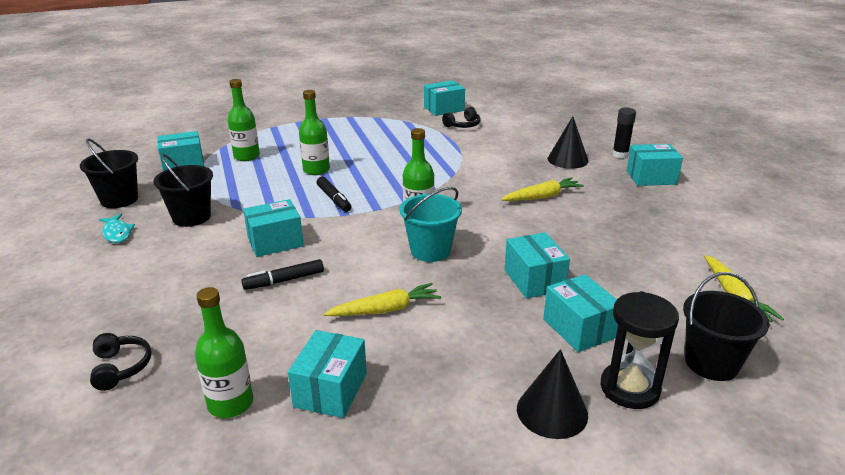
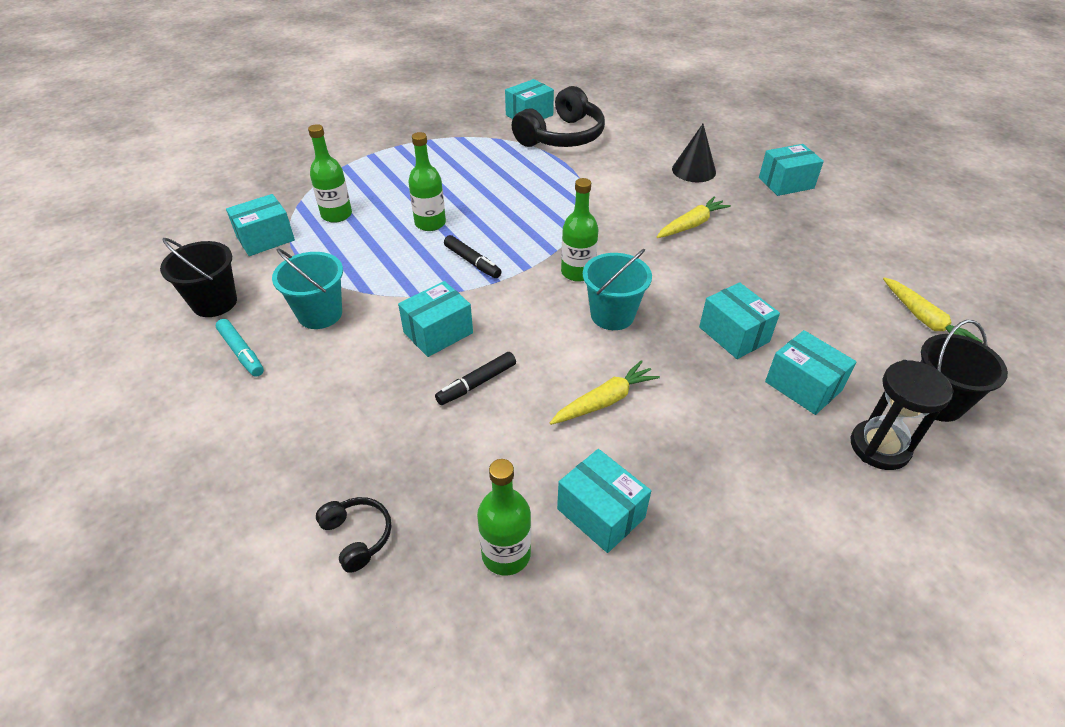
camera: 15 degrees left, 15 degrees up
(117, 233) = (241, 352): turquoise fish -> turquoise marker
(191, 217) = (320, 314): black bucket -> turquoise bucket
(330, 390) = (600, 513): turquoise box -> turquoise box turned 45 degrees counterclockwise
(463, 125) = (562, 136): black headphones -> black headphones, size x2.13
(552, 411) = (823, 489): black cone -> none
(620, 155) = (743, 157): black glue stick -> none

